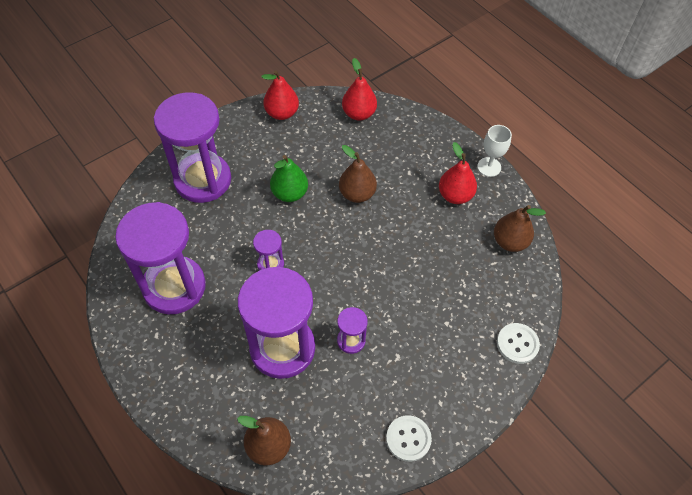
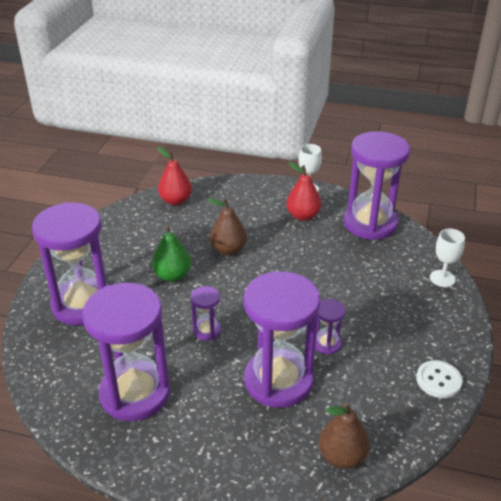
camera: 35 degrees left, 20 degrees down
(282, 113) = (109, 228): red pear -> none
(510, 242) = (370, 223): brown pear -> purple hourglass
(517, 344) = (442, 278): white button -> white goblet

